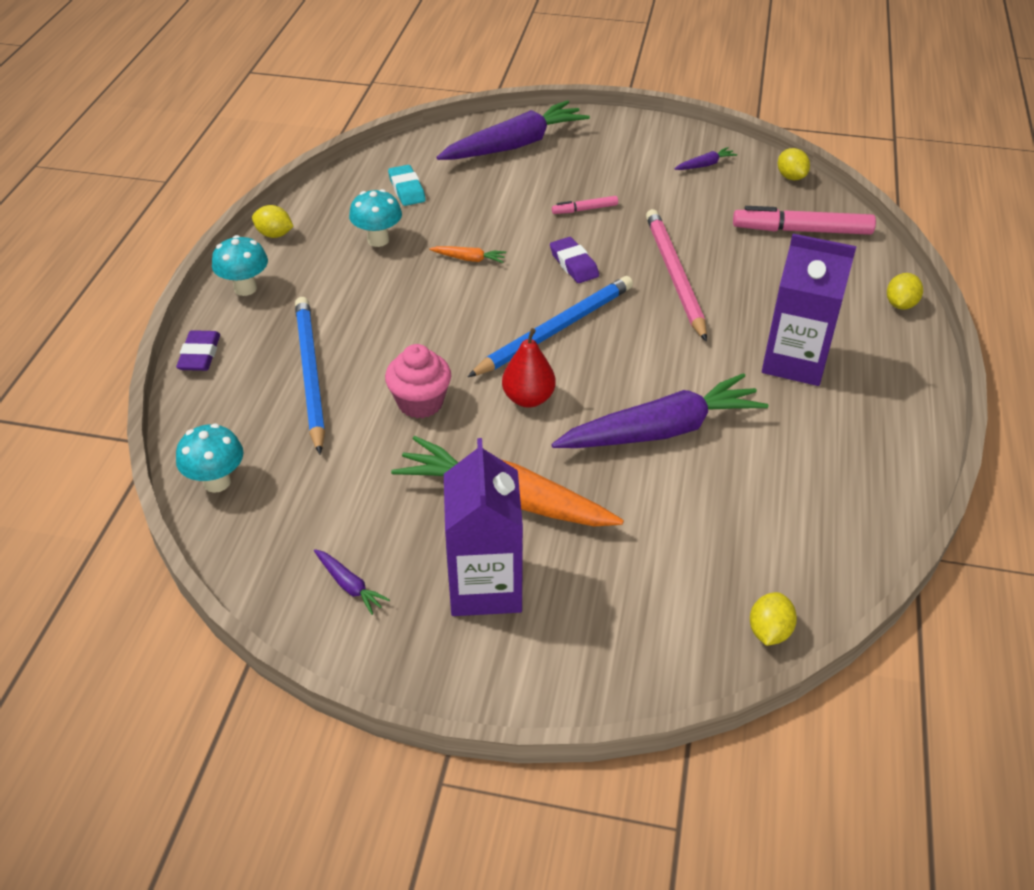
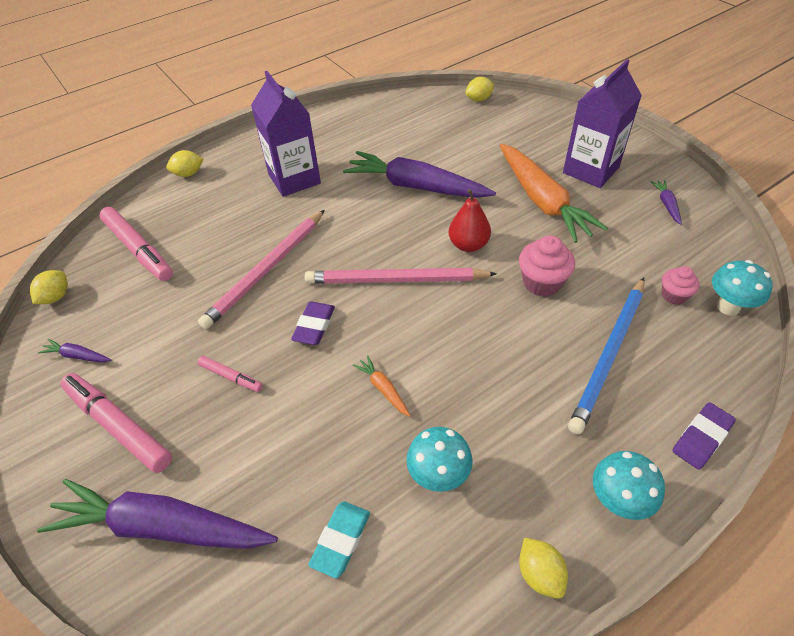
camera: 135 degrees left, 5 degrees up
(279, 463) = (674, 295): none -> pink cupcake
(555, 330) = (396, 280): blue pencil -> pink pencil
(612, 157) = (118, 426): none -> pink marker

